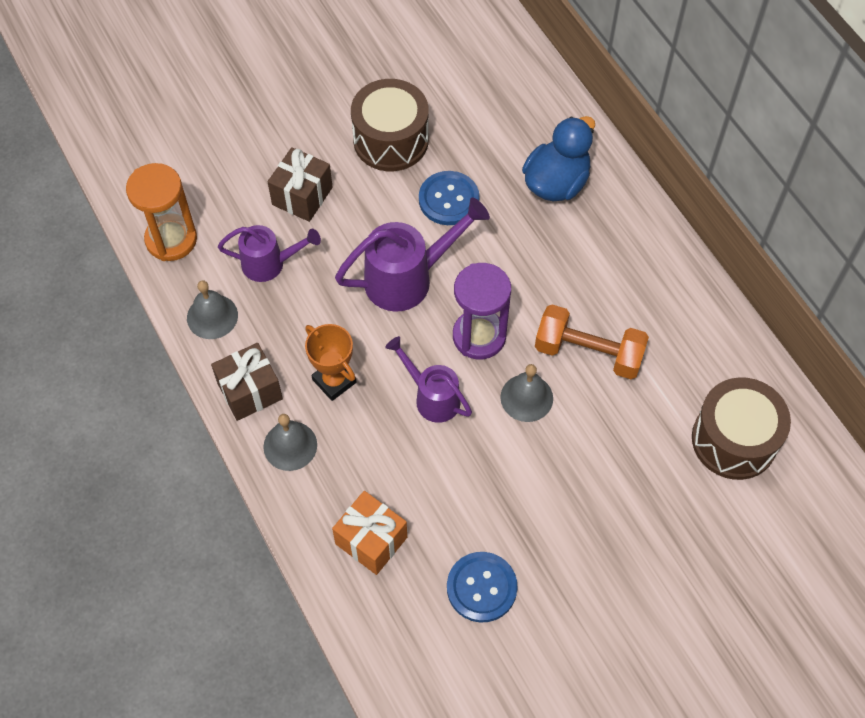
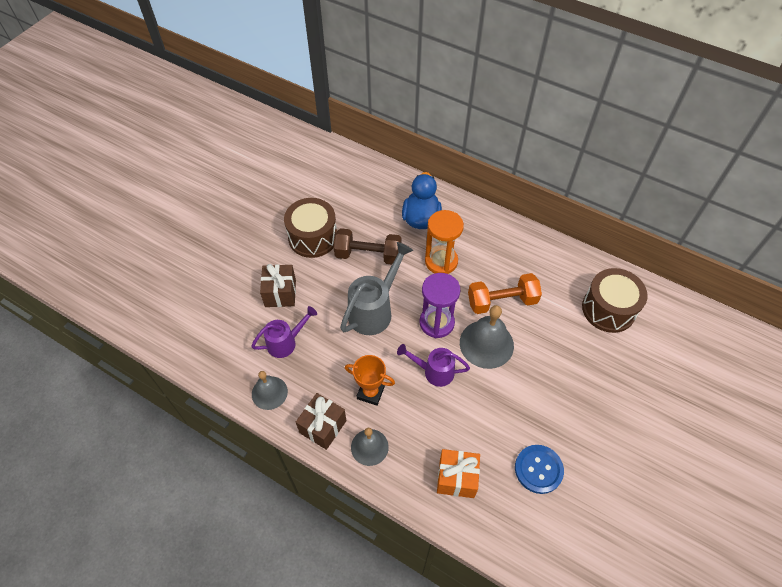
camera: 30 degrees left, 5 degrees down
(171, 239) = (213, 358): orange hourglass -> orange hourglass (441, 261)
(407, 278) = (374, 310): purple watering can -> grey watering can
(448, 199) = (368, 255): blue button -> brown dumbbell
(526, 397) = (486, 344): grey bell -> grey bell, size x1.58

